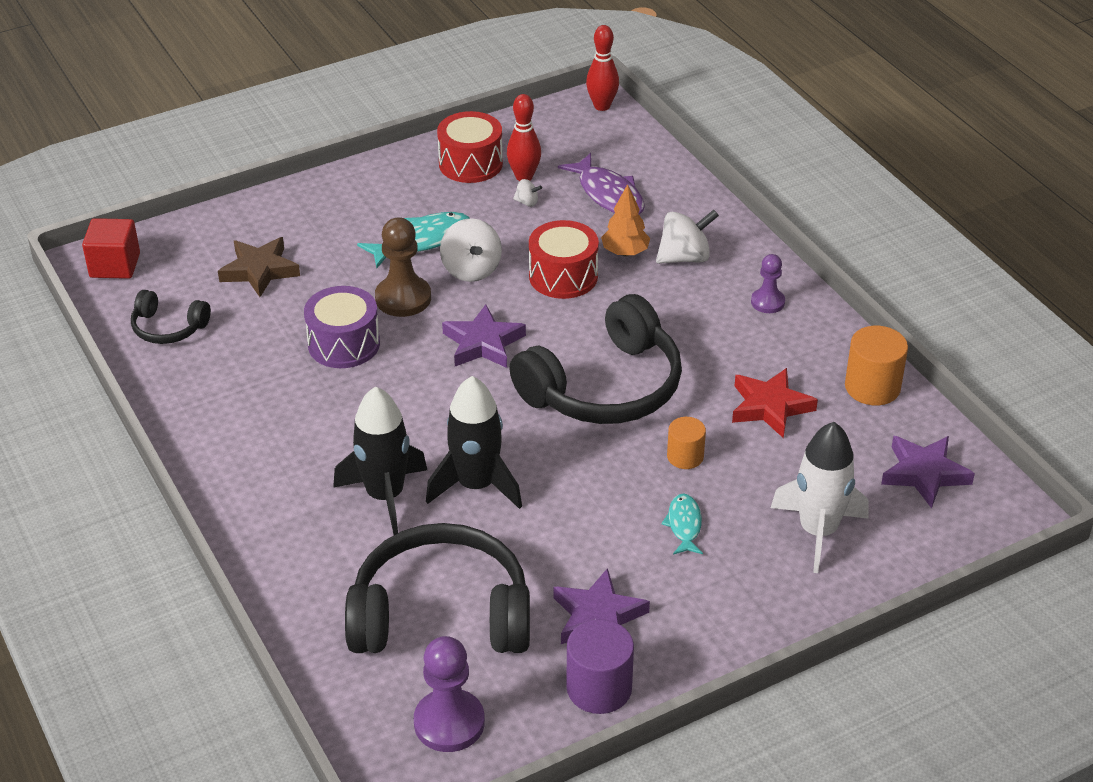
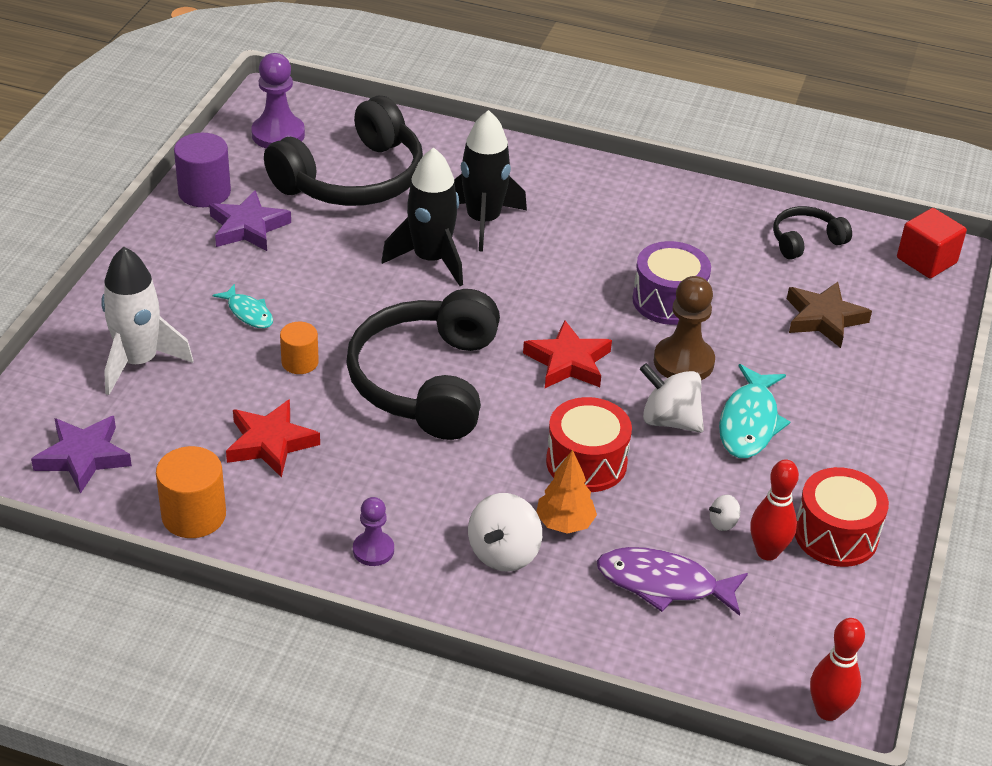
camera: 135 degrees right, 0 degrees up
(483, 343) = (568, 362): purple star -> red star

